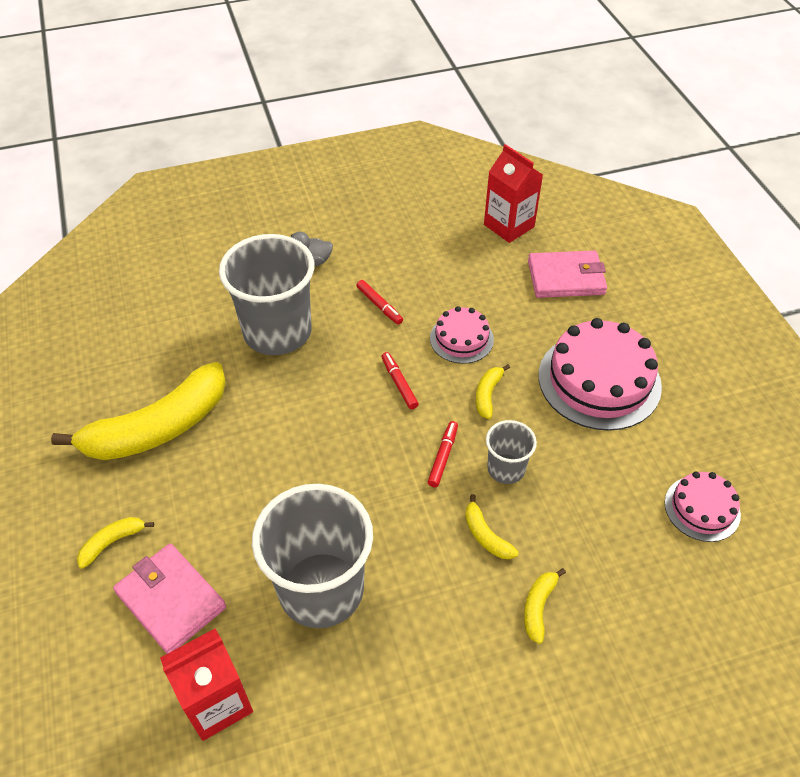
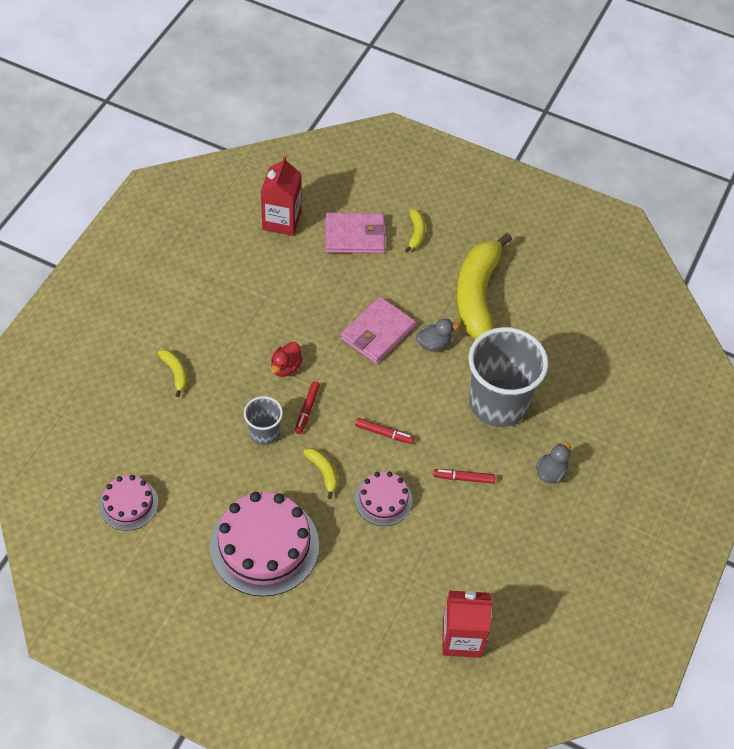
camera: 130 degrees right, 5 degrees up
(257, 419) = (433, 343): none -> grey duck
(321, 589) = (291, 295): grey cup -> none
(417, 514) = (285, 367): none -> red duck
(443, 457) = (307, 410): red marker -> red marker turned 45 degrees clockwise
(486, 535) = (237, 386): yellow banana -> none
(566, 278) = (368, 621): pink wallet -> pink wallet (377, 333)

